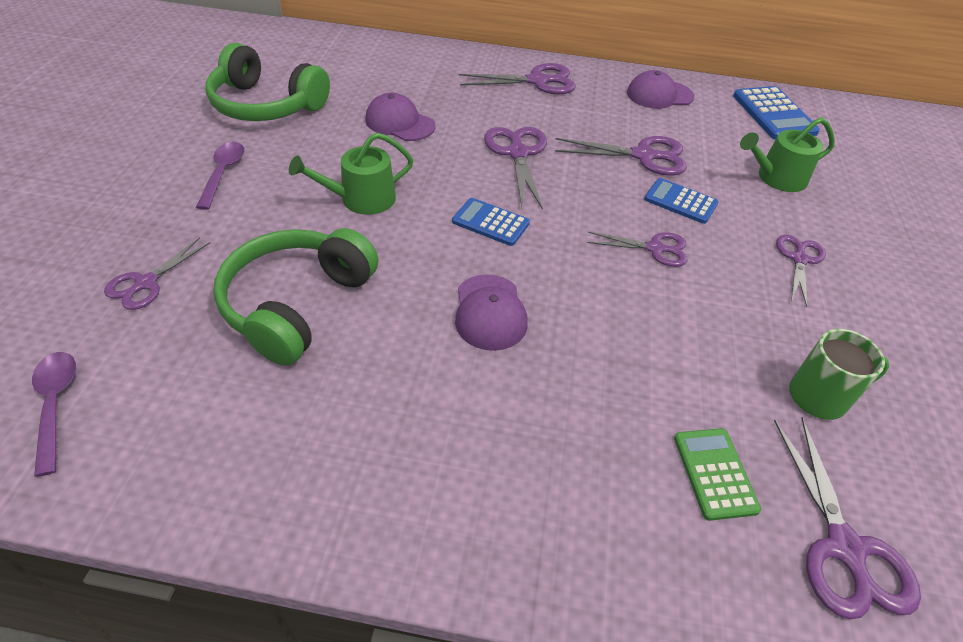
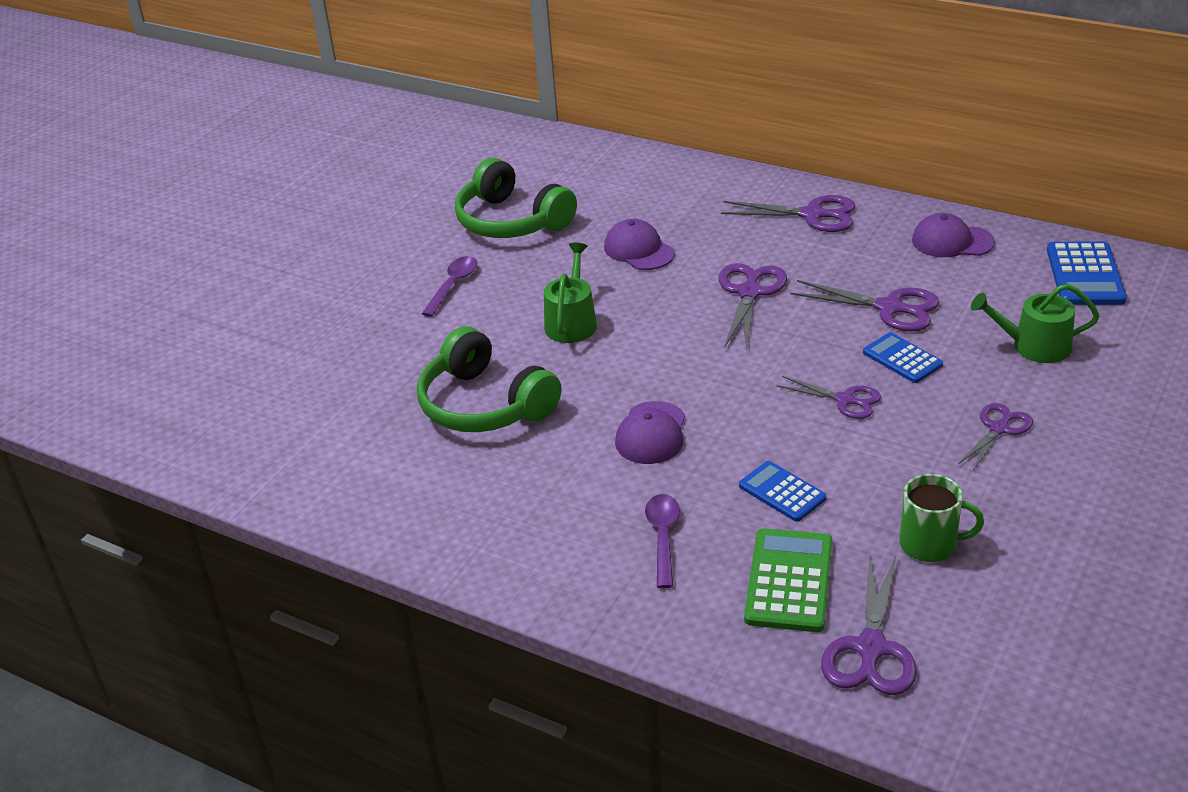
camera: 25 degrees right, 10 degrees down
(55, 405) = (285, 450): purple spoon -> purple spoon (663, 537)
(146, 283) = (367, 372): purple scissors -> none
(297, 304) = (485, 404): green headphones -> green headphones turned 90 degrees counterclockwise
(361, 199) = (572, 322): green watering can -> green watering can turned 105 degrees clockwise
(490, 222) = (688, 357): blue calculator -> blue calculator (782, 492)
(714, 473) = (789, 581): green calculator -> green calculator, size x1.53

